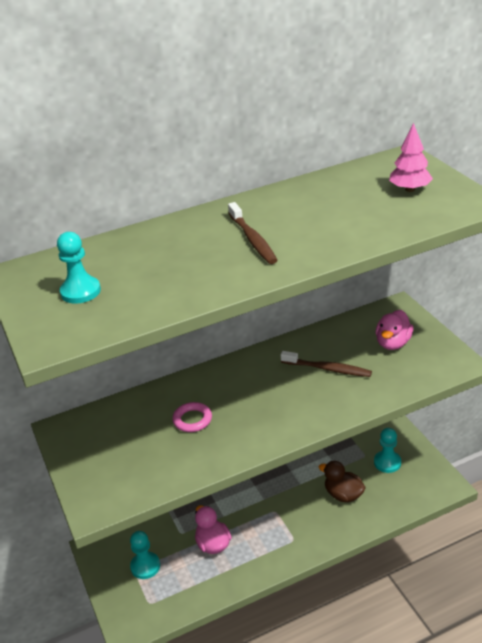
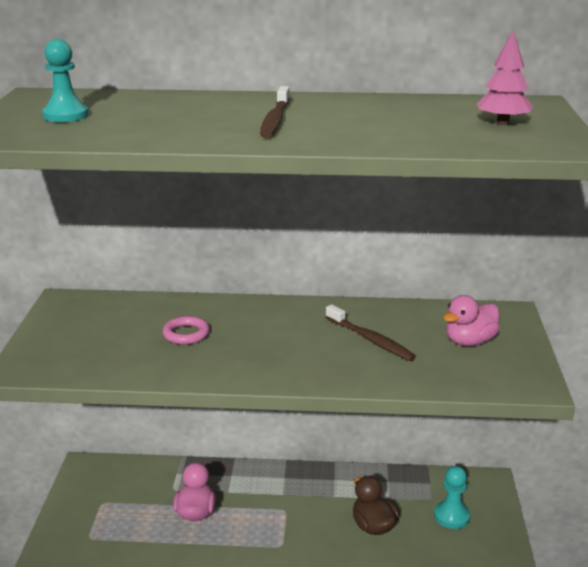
camera: 25 degrees right, 10 degrees down
(145, 566) = (114, 503): turquoise pawn -> none

